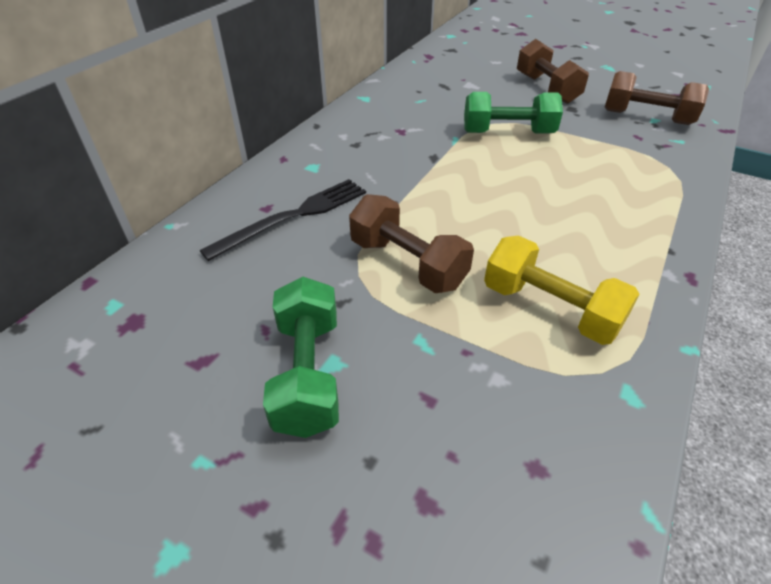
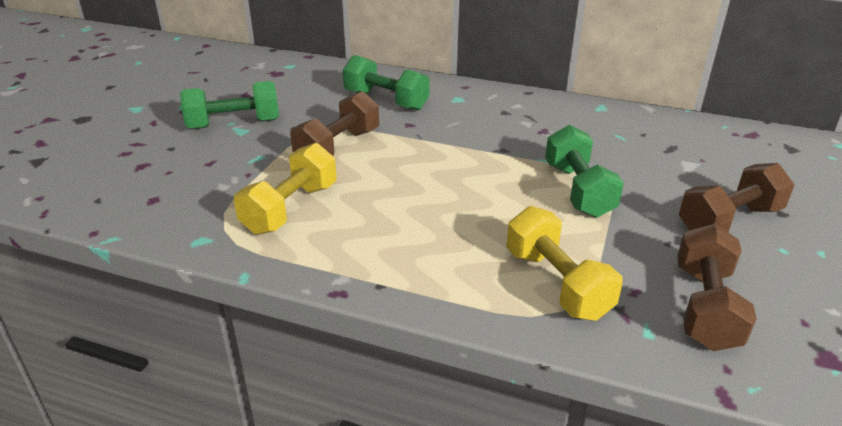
camera: 80 degrees right, 10 degrees down
(293, 216) = (386, 100): black fork -> green dumbbell
(639, 163) = (557, 284): none -> yellow dumbbell

